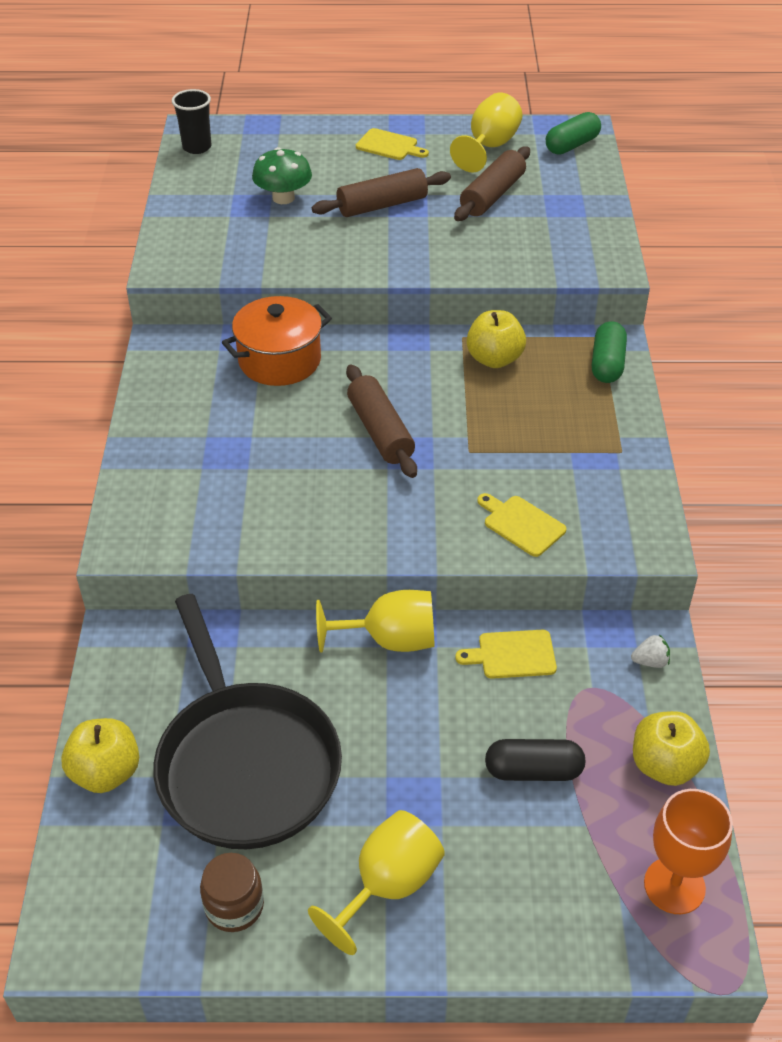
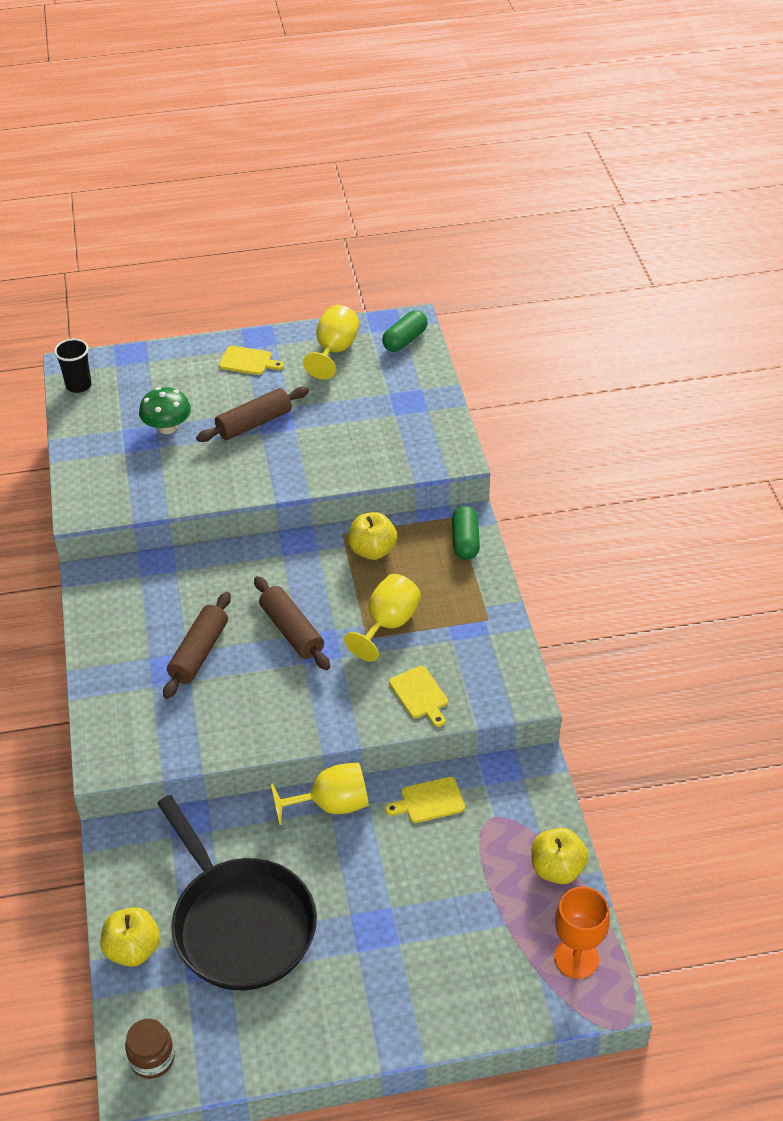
camera: 10 degrees left, 0 degrees up
(234, 906) = (257, 1032): brown jar -> brown jar (152, 1058)
(279, 360) = (194, 578): orange pot -> none
(388, 885) = (368, 996): yellow goblet -> yellow goblet (388, 624)
(492, 195) = (346, 400): brown rolling pin -> brown rolling pin (199, 652)
(521, 524) = (419, 695): yellow cutting board -> yellow cutting board turned 150 degrees counterclockwise
(533, 770) = (460, 890): black capsule -> none
(650, 661) = (535, 788): white strawberry -> none

